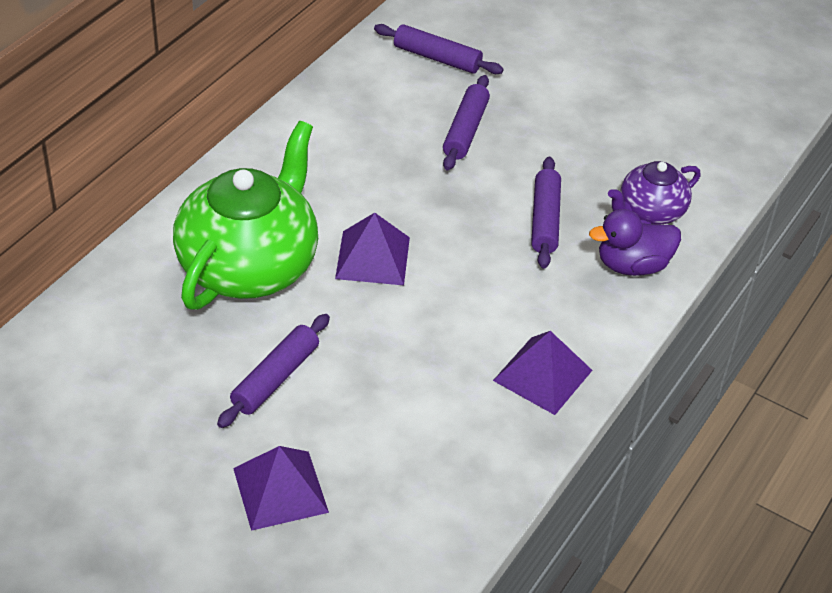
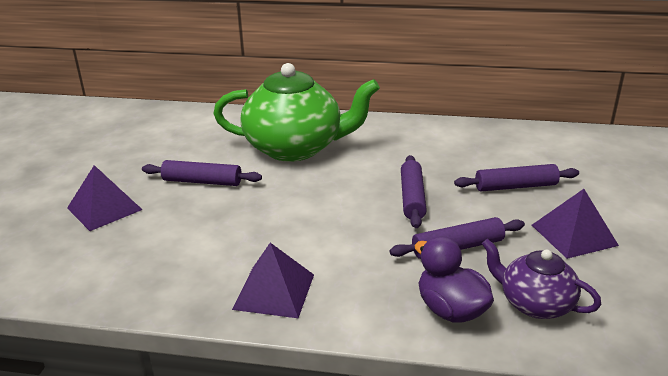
camera: 70 degrees right, 15 degrees down
(372, 257) = (341, 185): purple pyramid -> purple pyramid (574, 235)
(437, 58) = (578, 156): purple rolling pin -> purple rolling pin (412, 198)

